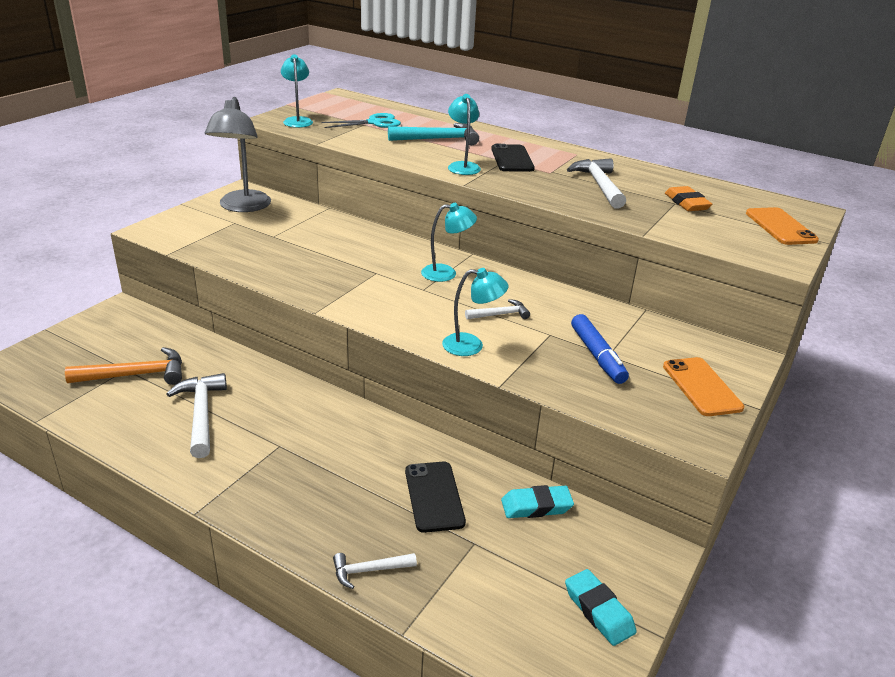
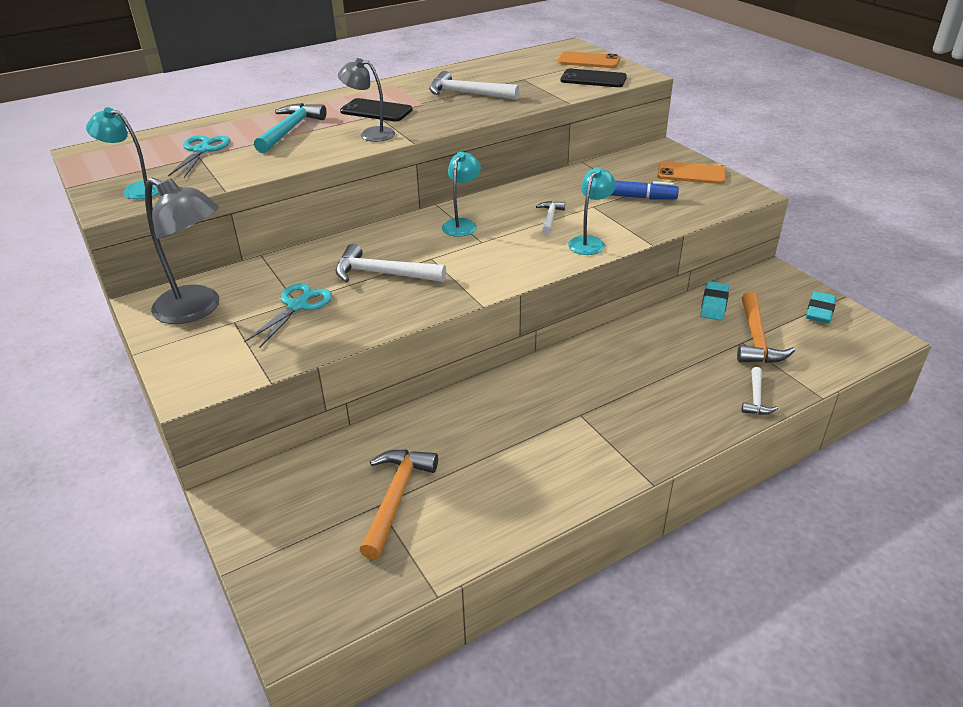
camera: 60 degrees left, 5 degrees up
(201, 414) = (502, 457): white hammer -> white hammer (383, 274)
(267, 238) = (298, 306): none -> turquoise scissors
(434, 496) = (685, 346): black phone -> black phone (593, 79)
(462, 166) = (370, 134): turquoise lamp -> grey lamp
(489, 554) = (756, 339): none -> orange hammer
(599, 611) = (819, 311): turquoise eraser -> turquoise eraser turned 60 degrees counterclockwise
(686, 203) = (527, 75): orange eraser -> none

